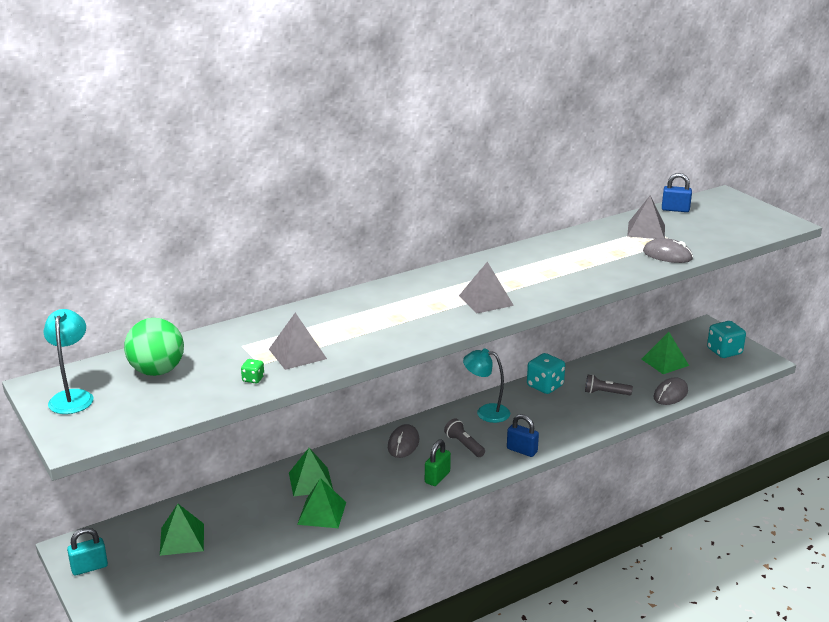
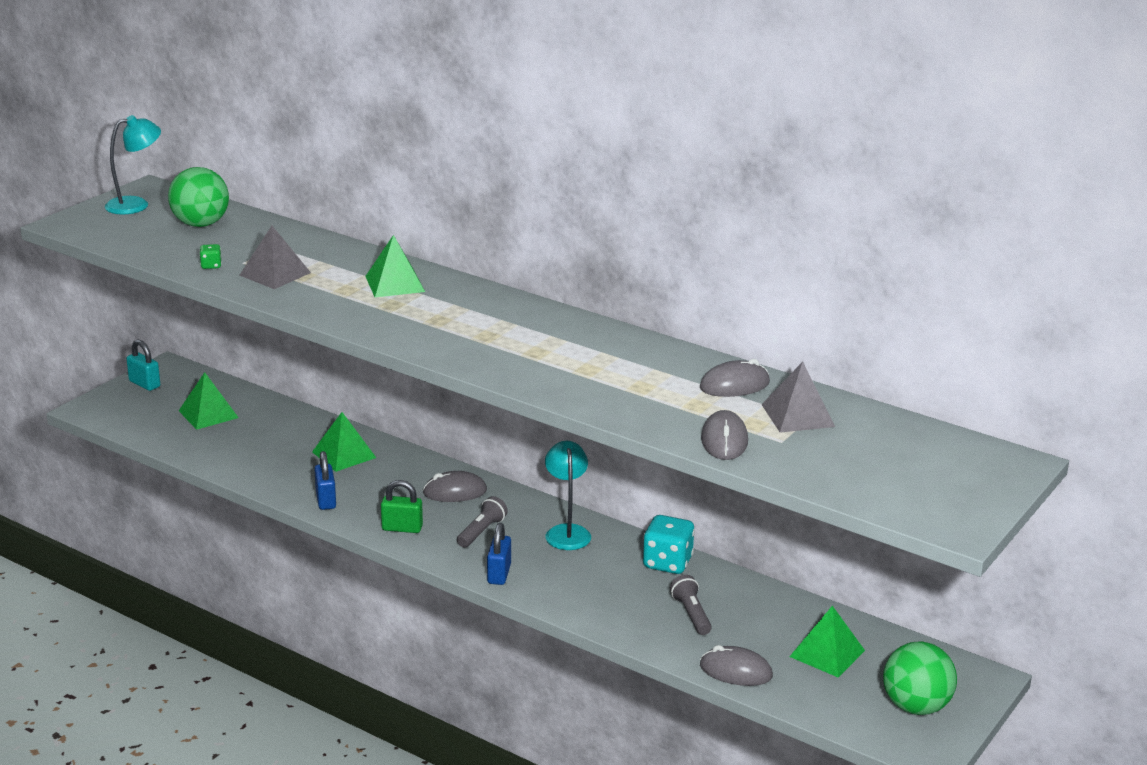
camera: 65 degrees right, 0 degrees up
(322, 513) = (292, 474): green pyramid -> green pyramid (395, 284)
(486, 300) = (475, 343): grey pyramid -> none
(598, 237) = (734, 385): none -> grey mouse
(675, 209) = (904, 428): blue padlock -> blue padlock (326, 500)
(724, 351) = (916, 706): turquoise dice -> green ball

